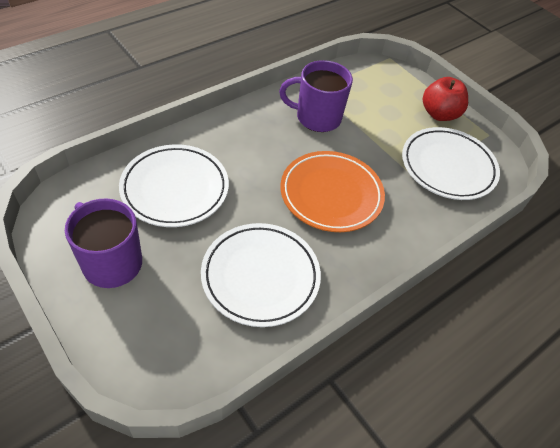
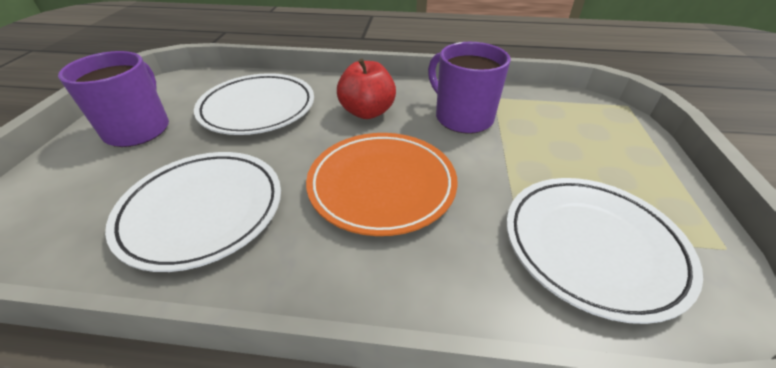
camera: 50 degrees right, 10 degrees down
(439, 114) = (646, 182): red apple -> red apple (367, 112)

